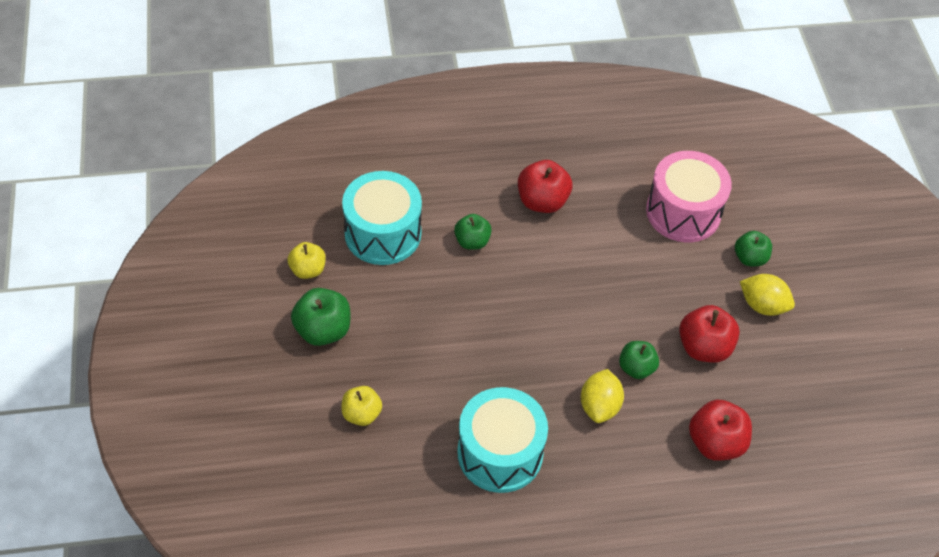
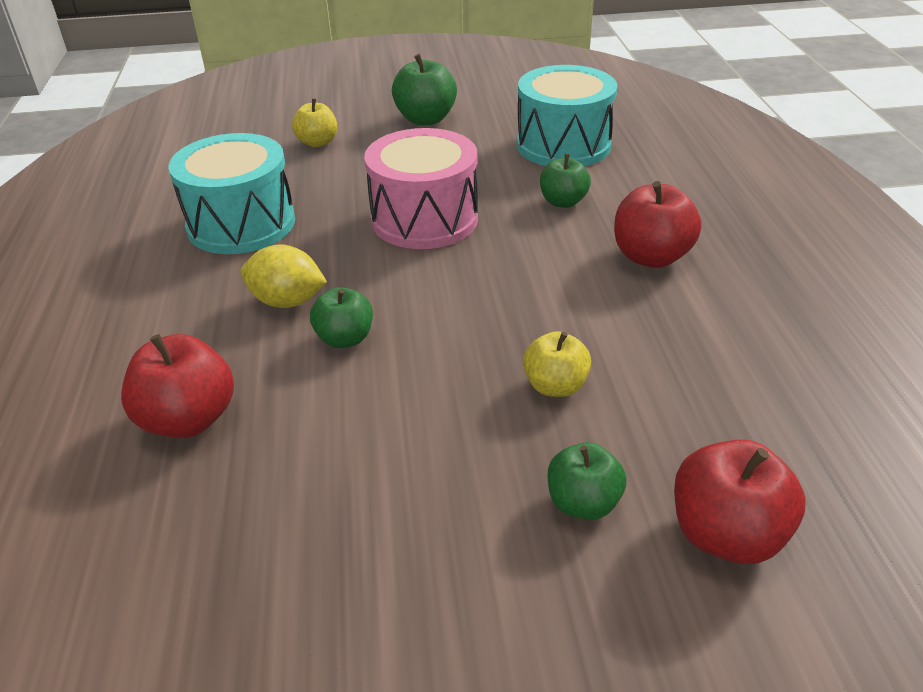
camera: 95 degrees right, 15 degrees down
(308, 270) = (504, 108): yellow apple -> yellow apple (555, 386)
(683, 212) = (677, 410): pink drum -> pink drum (424, 219)
(704, 347) = (375, 418): red apple -> red apple (726, 534)
(762, 305) = (465, 512): yellow lemon -> none

